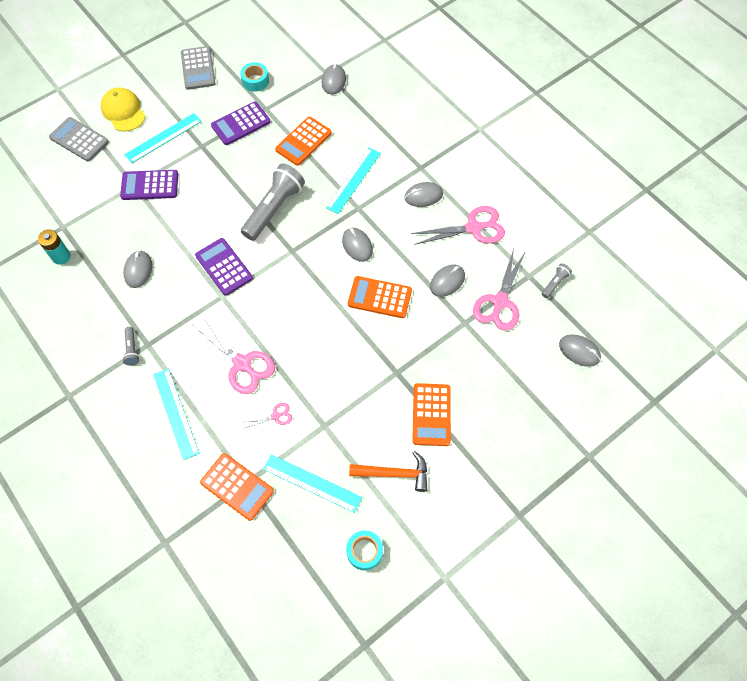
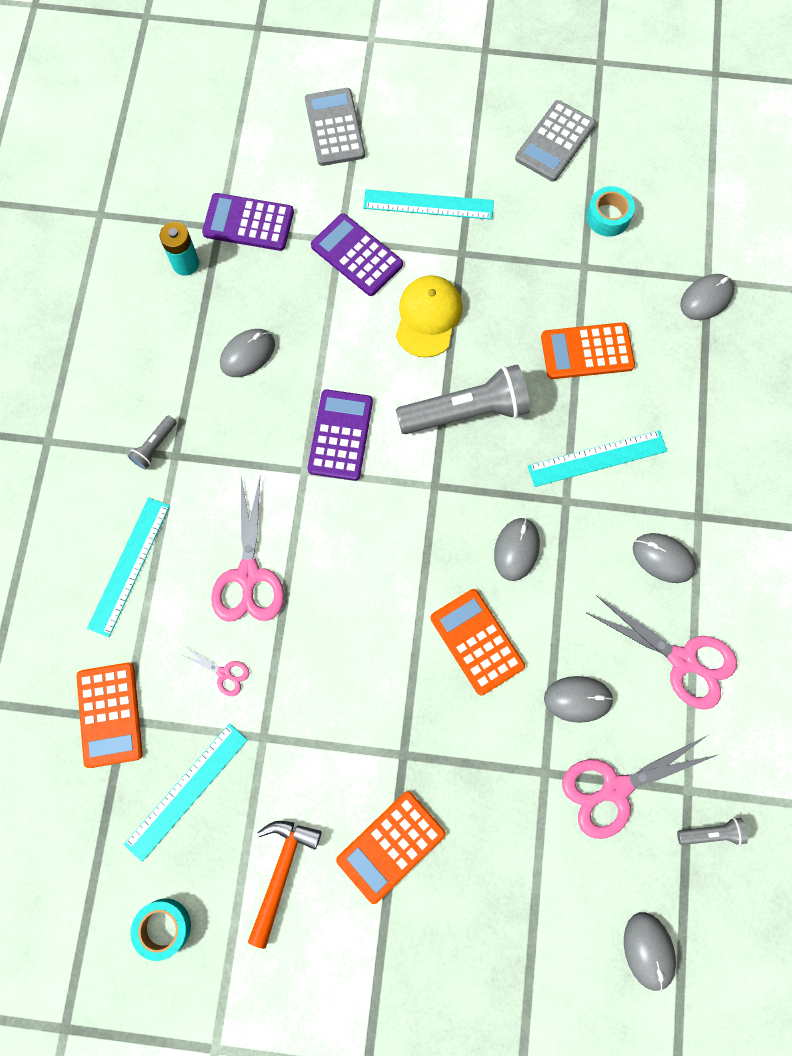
camera: 45 degrees right, 10 degrees up
(123, 111) = (416, 130): yellow cap -> yellow cap (428, 317)
(241, 124) = (534, 262): purple calculator -> purple calculator (248, 223)
(312, 483) = (186, 791): turquoise ruler -> turquoise ruler turned 60 degrees clockwise
(394, 473) = (281, 872): orange hammer -> orange hammer turned 120 degrees counterclockwise

